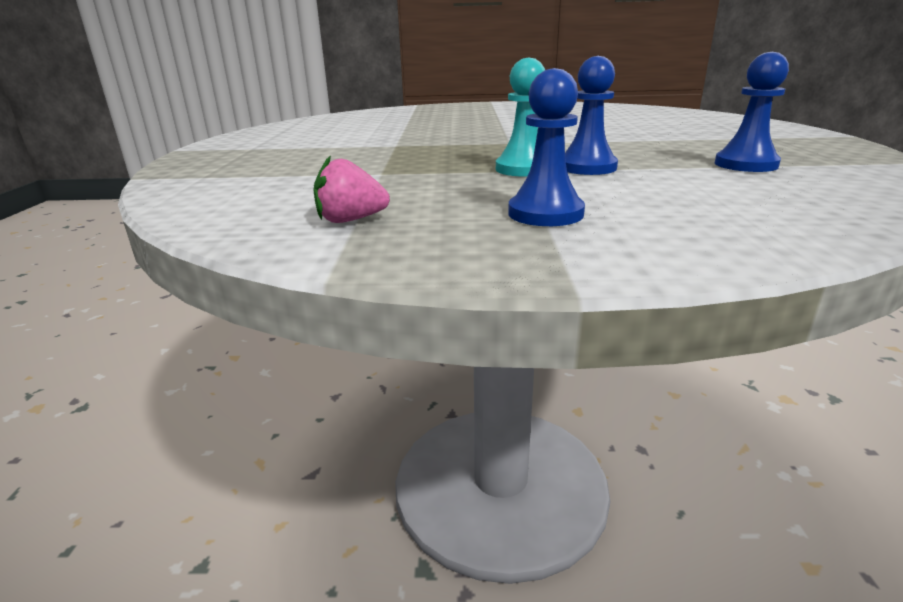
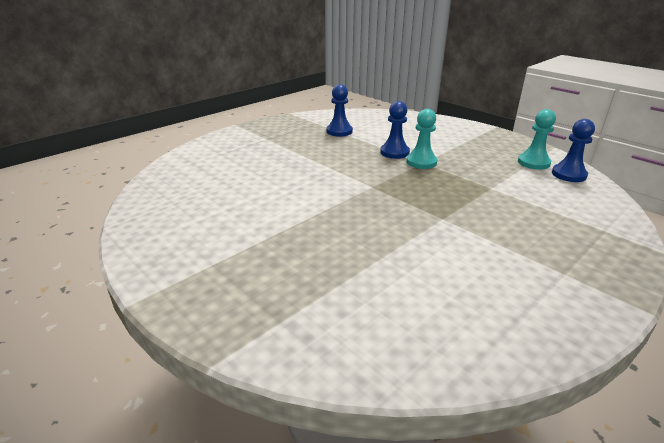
camera: 135 degrees left, 5 degrees up
(350, 220) = (533, 163): pink strawberry -> turquoise pawn
(545, 213) = (462, 142): blue pawn -> blue pawn (569, 174)

